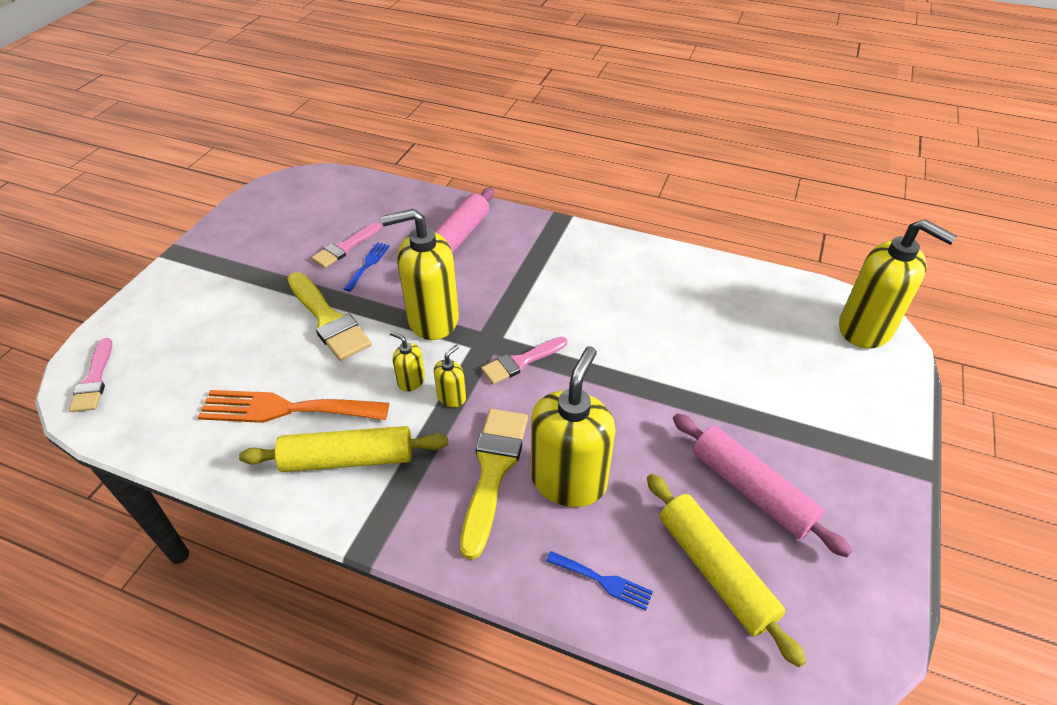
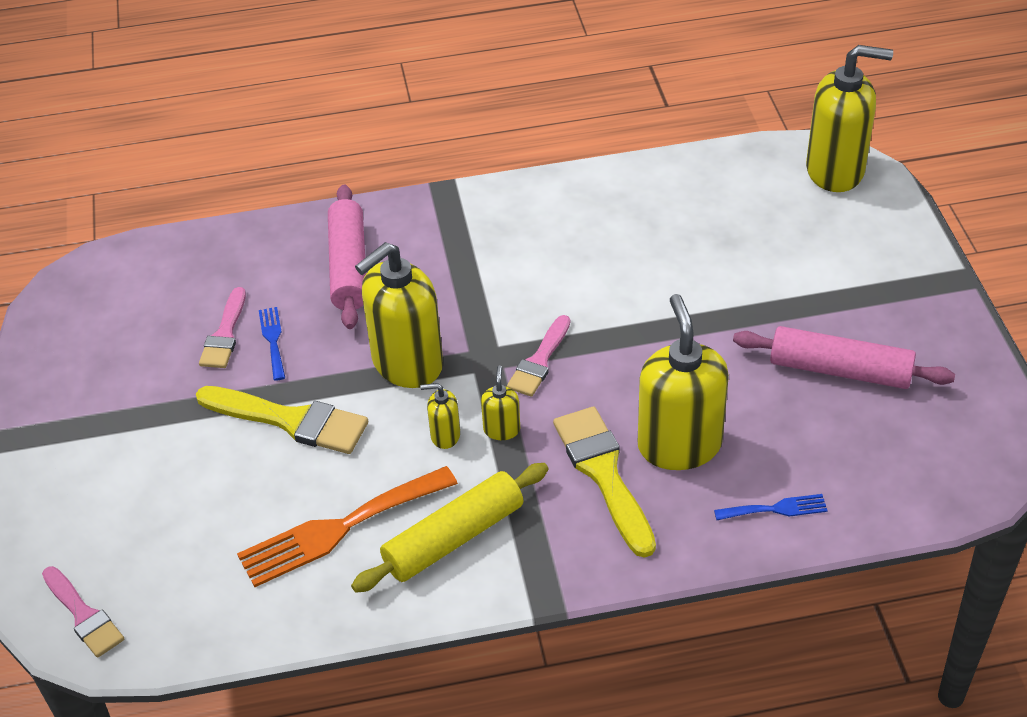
camera: 30 degrees left, 0 degrees up
(715, 571) = (858, 451): yellow rolling pin -> none

